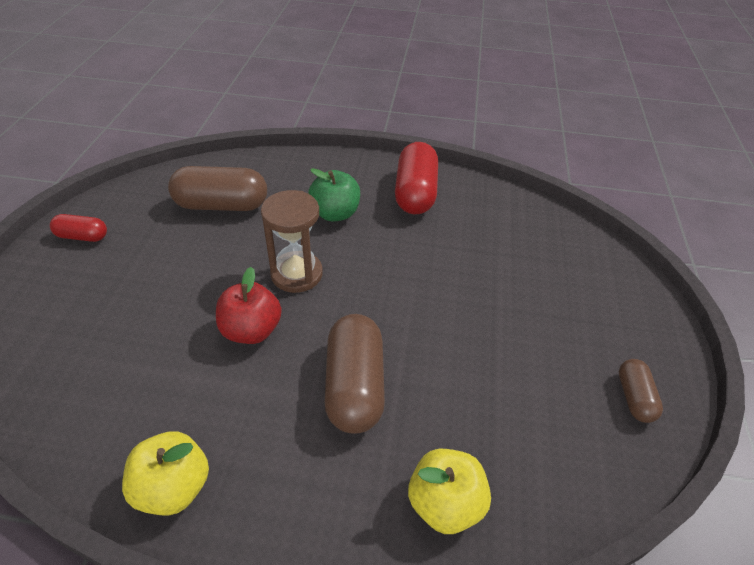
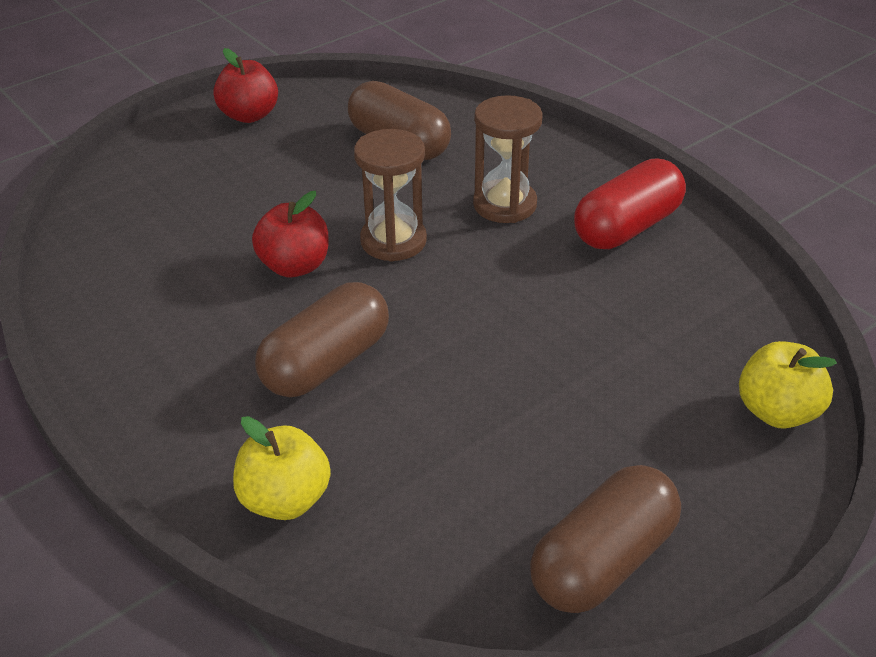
camera: 45 degrees right, 5 degrees down
(82, 236) = (249, 115): red capsule -> red apple
(173, 487) = (106, 343): yellow apple -> yellow apple (777, 412)
(335, 213) = (504, 205): green apple -> brown hourglass
(634, 397) = (603, 561): brown capsule -> brown capsule, size x1.86

